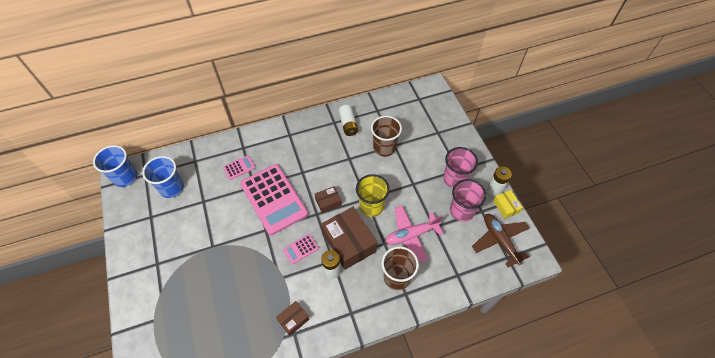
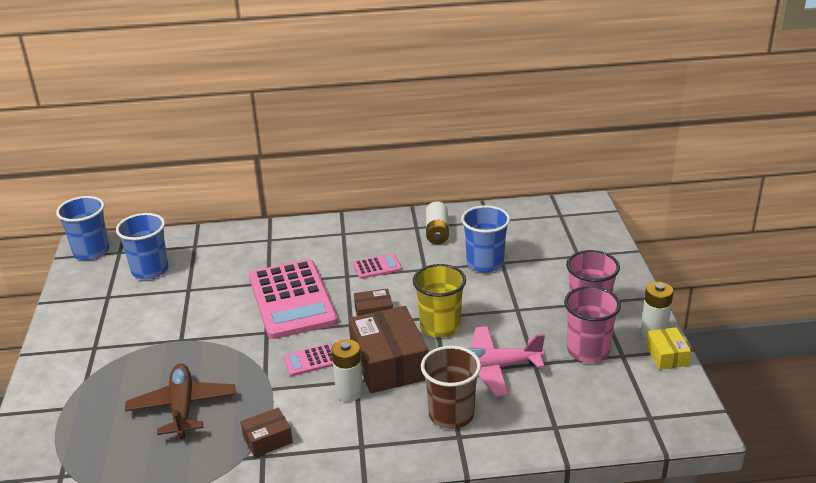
camera: 15 degrees right, 25 degrees down
(239, 167) = (255, 260): pink calculator -> pink calculator (377, 267)
(384, 148) = (485, 263): brown cup -> blue cup
(500, 240) = (643, 395): brown plane -> brown plane (182, 407)

